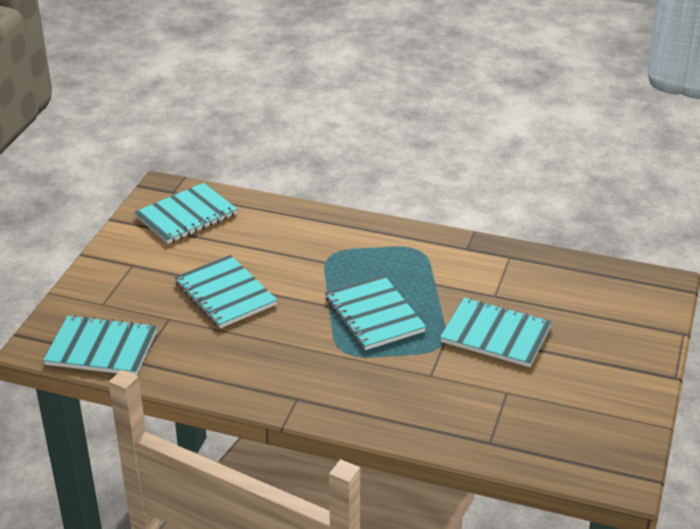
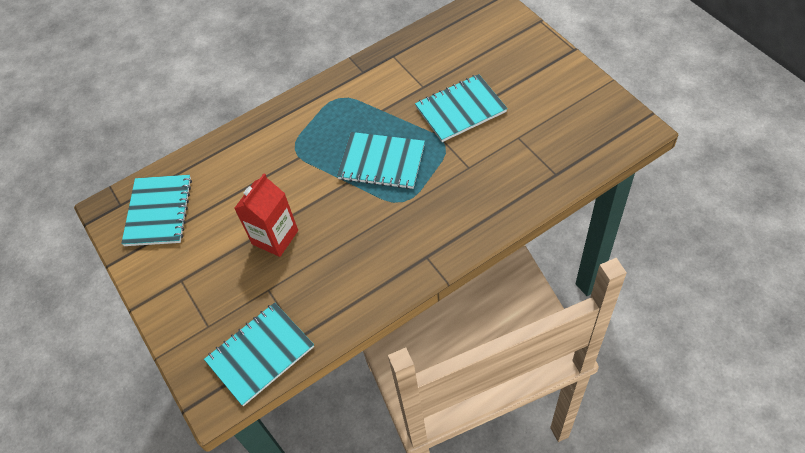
camera: 45 degrees left, 20 degrees up
(225, 294) = (275, 237): turquoise notebook -> red carton

